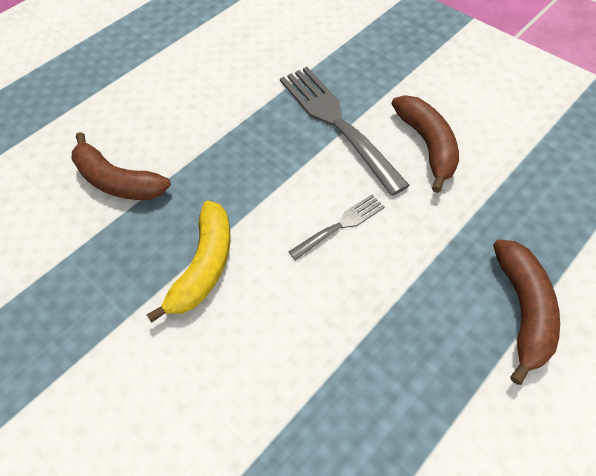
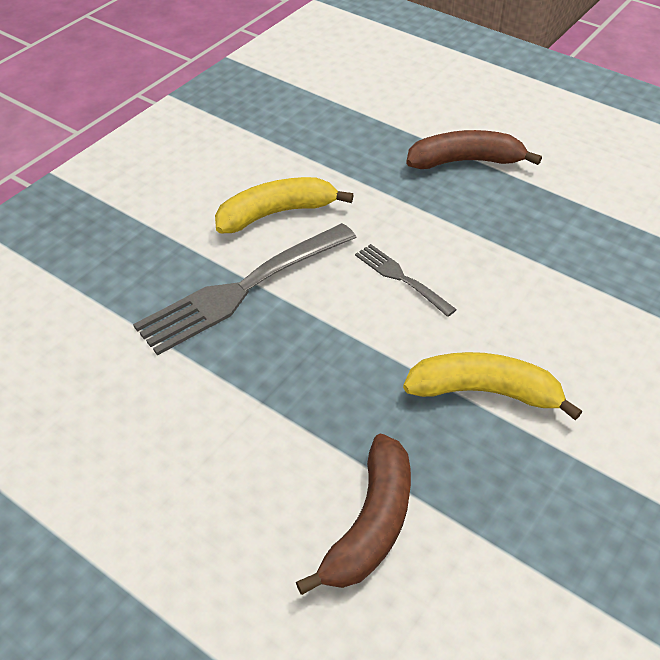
camera: 100 degrees left, 10 degrees down
(427, 145) = (276, 213): brown banana -> yellow banana

